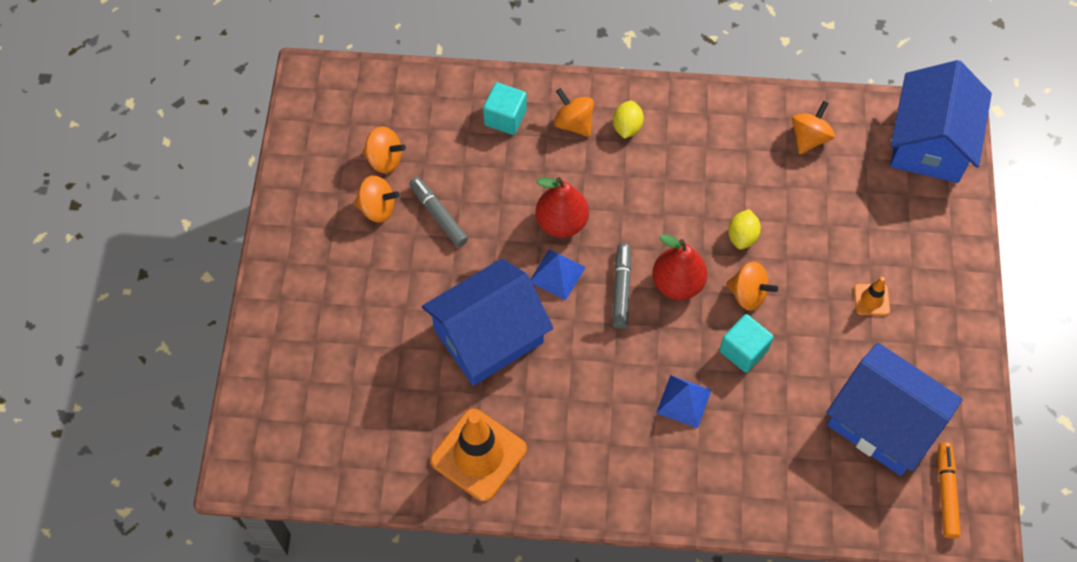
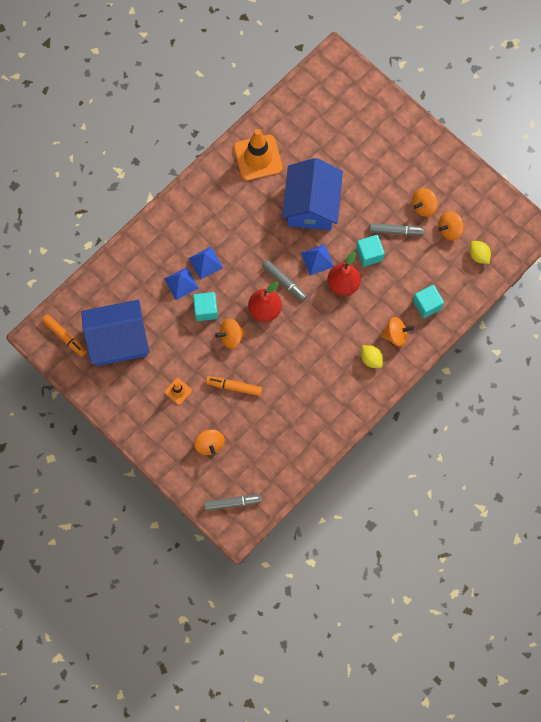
camera: 130 degrees right, 10 degrees up
(496, 222) = (369, 254): none -> turquoise cube
(738, 408) = (181, 283): none -> blue pyramid
(742, 236) = (262, 361): yellow lemon -> yellow lemon (478, 255)
(803, 243) = (234, 387): none -> orange marker
(809, 138) = (288, 444): orange spinning top -> orange spinning top (210, 444)
(930, 142) = (233, 503): blue house -> grey marker

